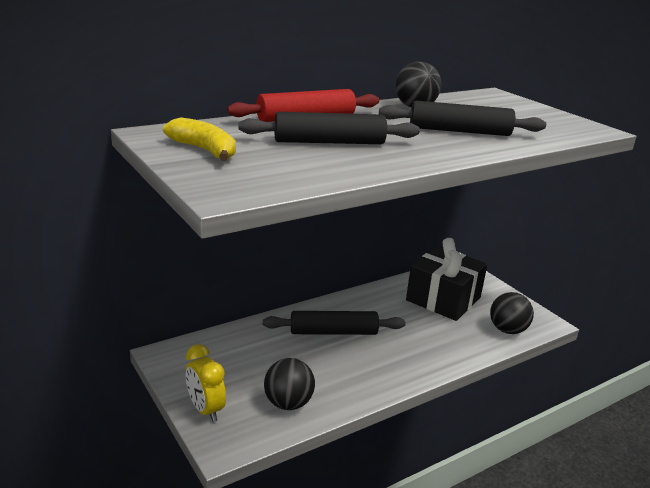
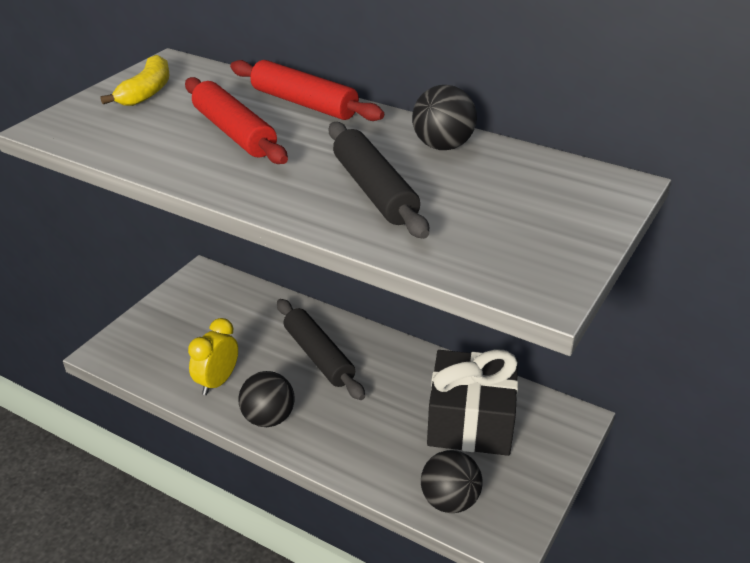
camera: 65 degrees right, 10 degrees up
(205, 409) = (143, 325): yellow clock -> yellow clock (217, 382)
(288, 403) = (180, 367): black ball -> black ball (268, 418)
(329, 142) = (234, 133): black rolling pin -> red rolling pin

